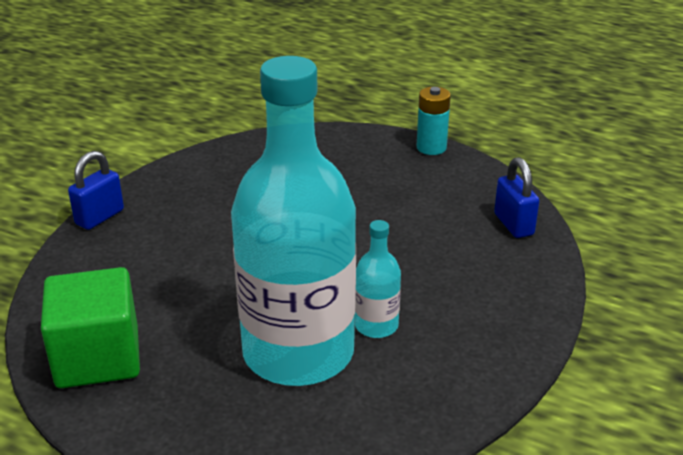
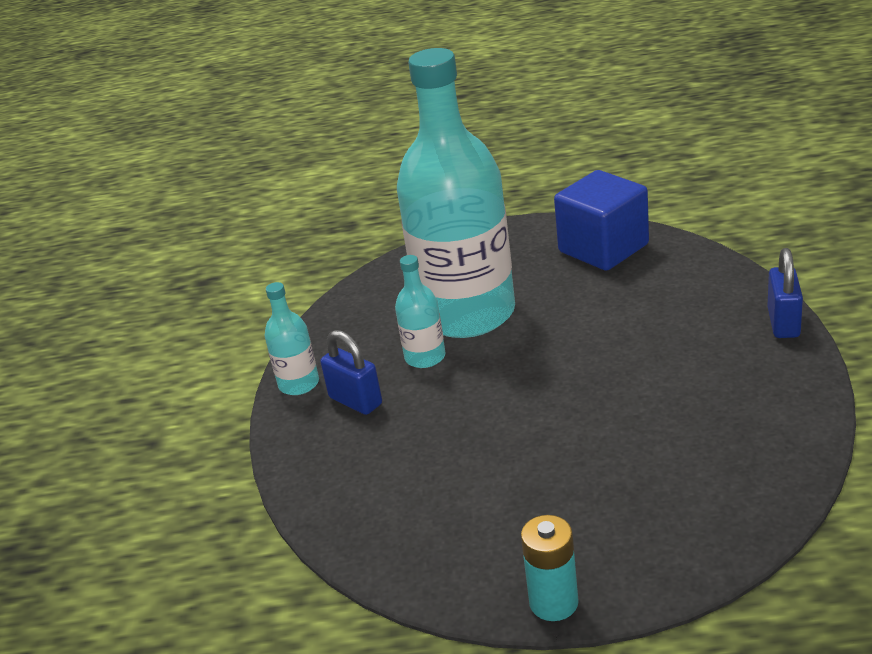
camera: 155 degrees right, 0 degrees up
(98, 357) = (603, 248): green cube -> blue cube
(510, 357) = (299, 384): none -> turquoise bottle
(513, 224) = (365, 521): blue padlock -> blue padlock (355, 401)

